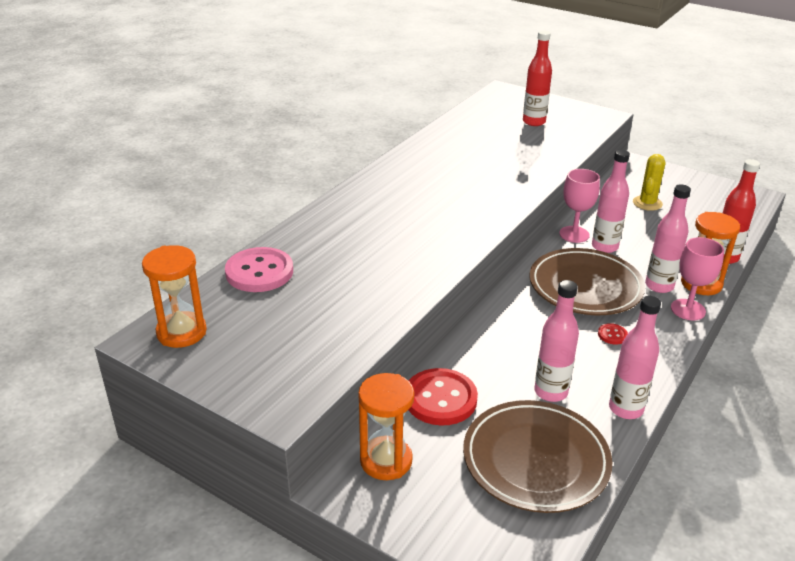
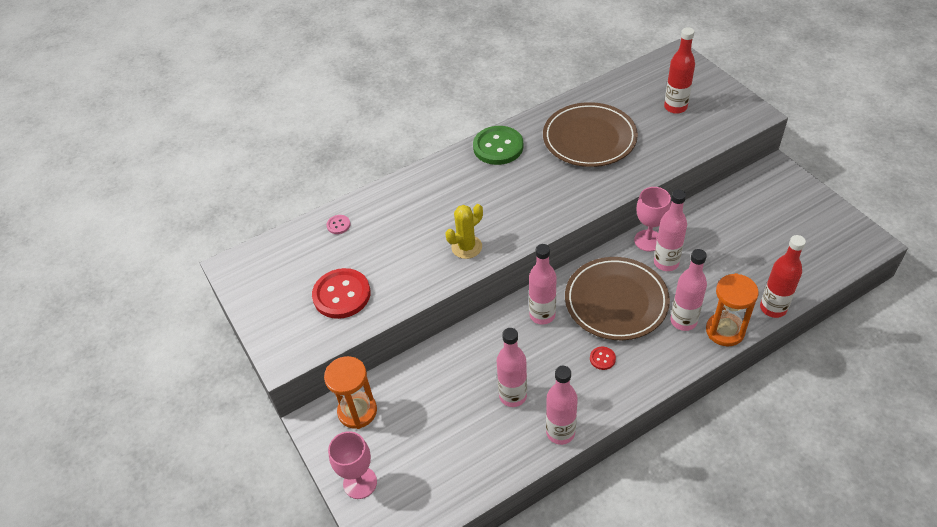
camera: 30 degrees right, 15 degrees up
(181, 332) = (257, 267): orange hourglass -> none
(259, 272) = (338, 225): pink button -> pink button, size x0.44
(390, 177) = (498, 147): none -> green button
(440, 399) = (427, 372): red button -> red button (341, 295)
(523, 315) = (542, 315): none -> pink bottle
(535, 460) = (460, 450): brown plate -> brown plate (589, 138)
(647, 203) = (747, 222): yellow cactus -> yellow cactus (466, 247)
(688, 309) = (689, 354): pink goblet -> pink goblet (360, 483)

